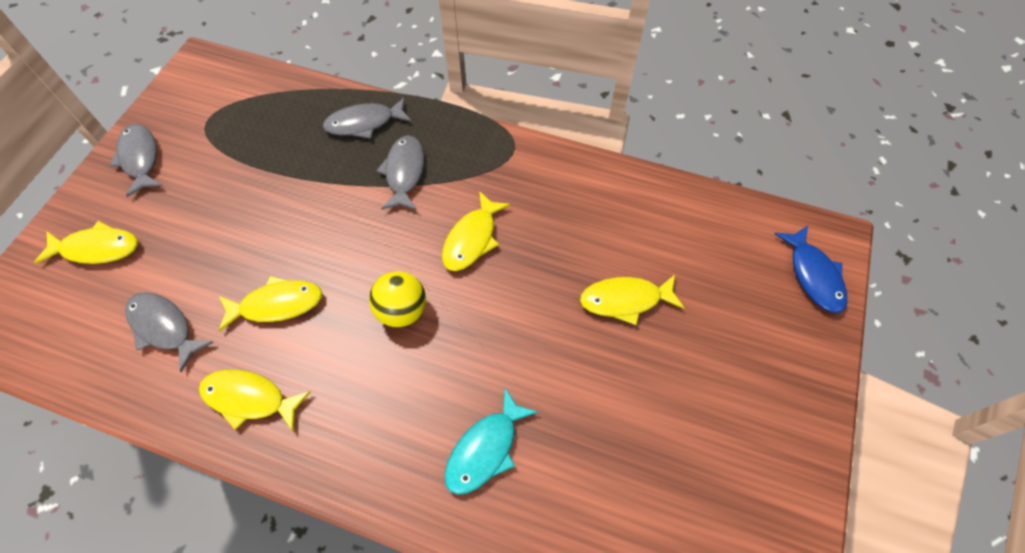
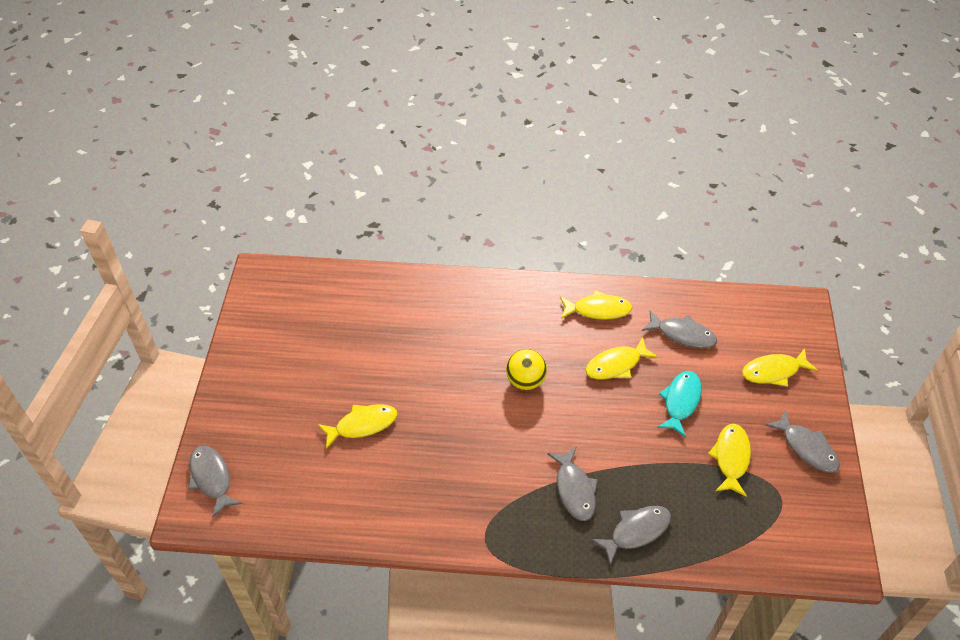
camera: 165 degrees right, 10 degrees down
(472, 239) = (494, 444): yellow fish -> yellow fish (731, 458)
(485, 449) = (439, 316): turquoise fish -> turquoise fish (680, 401)
(813, 275) = (211, 478): blue fish -> grey fish

